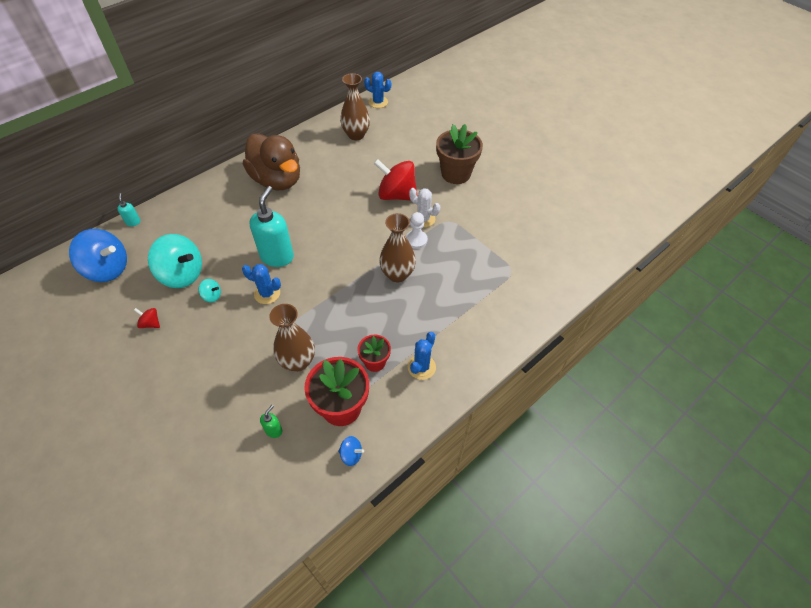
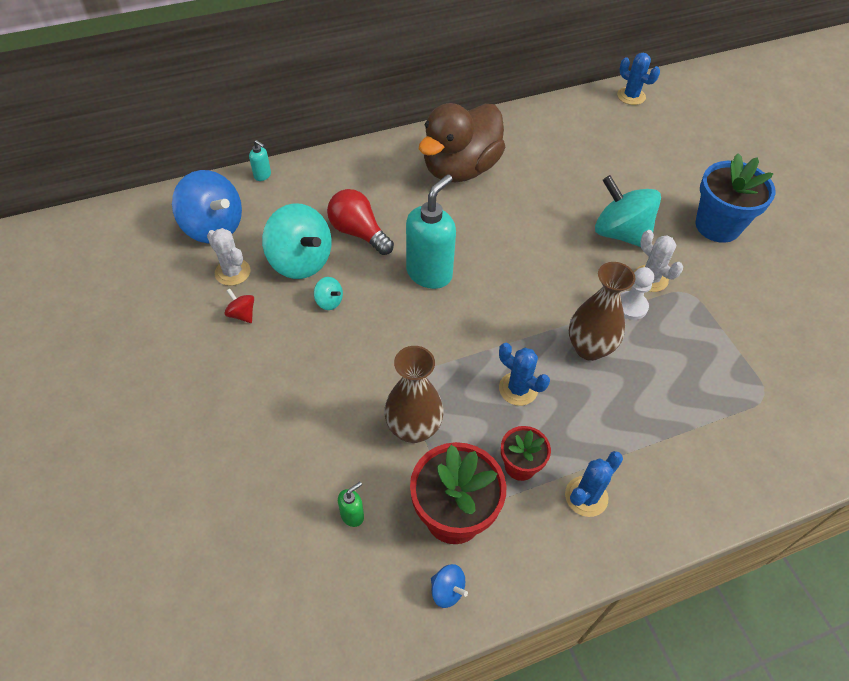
camera: 20 degrees right, 0 degrees up
(133, 222) = (262, 175): turquoise soap dispenser -> turquoise soap dispenser turned 120 degrees clockwise
(133, 296) = (232, 272): none -> white cactus
(218, 243) = (358, 233): none -> red light bulb
(267, 293) = (401, 320): blue cactus -> blue cactus (518, 389)
(277, 180) = (460, 169): brown duck -> brown duck turned 60 degrees clockwise
(356, 135) = (586, 134): brown vase -> none
(396, 195) = (620, 233): red spinning top -> turquoise spinning top
(456, 174) = (717, 226): brown flower pot -> blue flower pot

